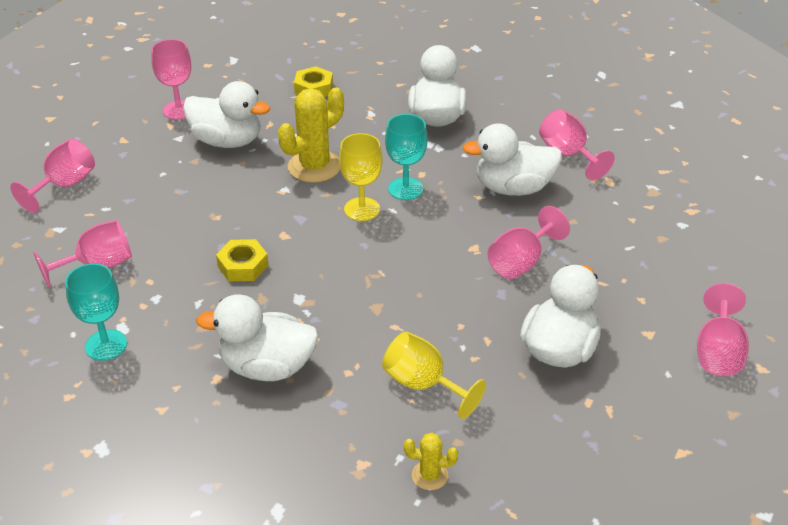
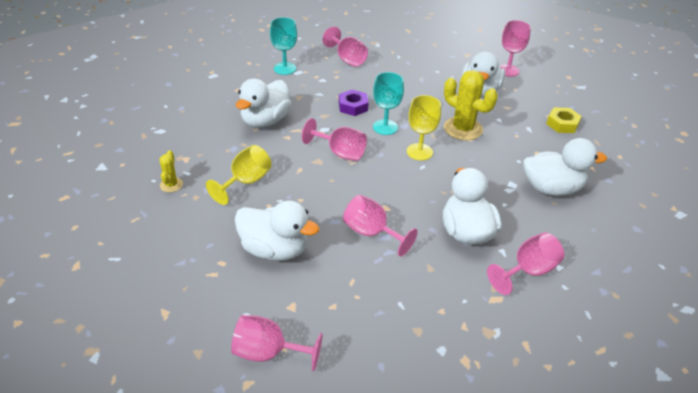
camera: 85 degrees right, 0 degrees up
(64, 185) = (416, 41): pink goblet -> pink goblet (340, 153)
(243, 266) = (353, 106): yellow nut -> purple nut
(267, 367) = (265, 121): white duck -> white duck turned 150 degrees counterclockwise
(405, 189) = (449, 172): turquoise goblet -> turquoise goblet (385, 127)

